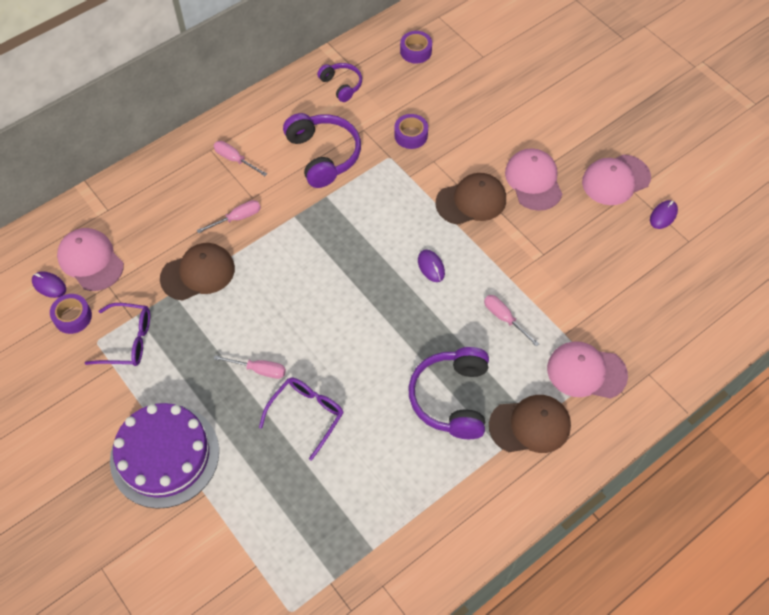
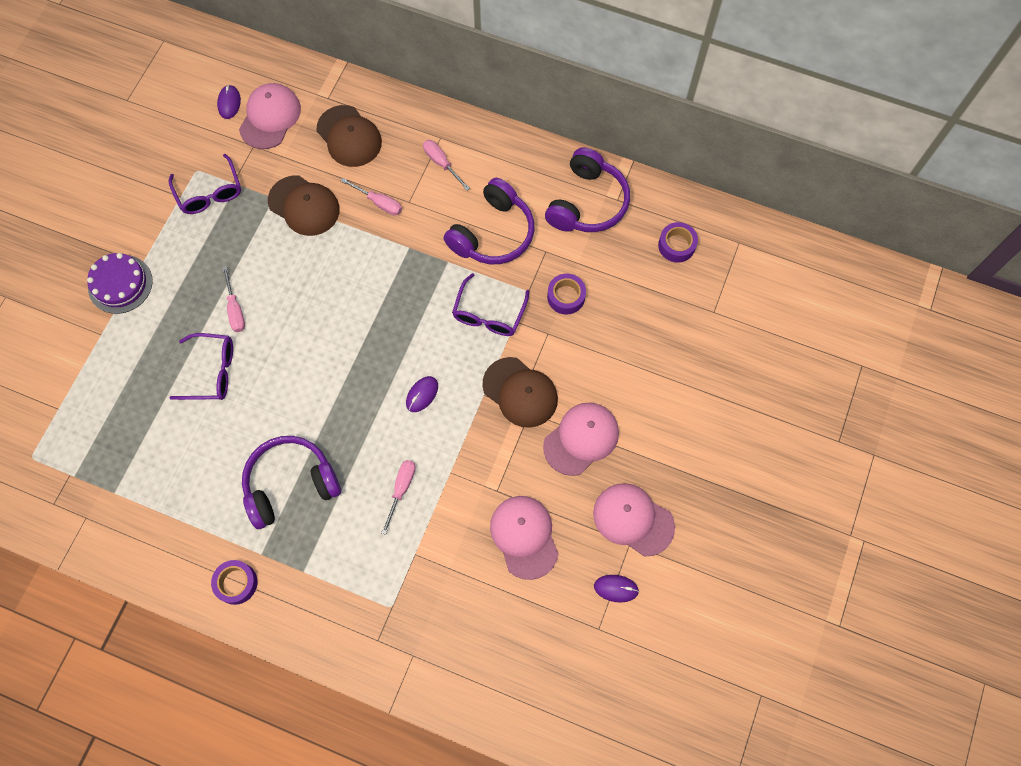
camera: 60 degrees right, 10 degrees up
(73, 317) = (209, 139): purple tape -> purple tape (236, 583)
(164, 455) = (120, 284): purple cake -> purple cake, size x0.63
(235, 159) = (441, 163): pink screwdriver -> pink screwdriver turned 45 degrees counterclockwise
(341, 85) = (587, 203): purple headphones -> purple headphones, size x1.75
(391, 190) = (488, 314): none -> purple glasses
(530, 425) = (298, 568): brown cap -> brown cap (349, 136)
(586, 372) = (383, 593): pink cap -> pink cap (524, 536)

